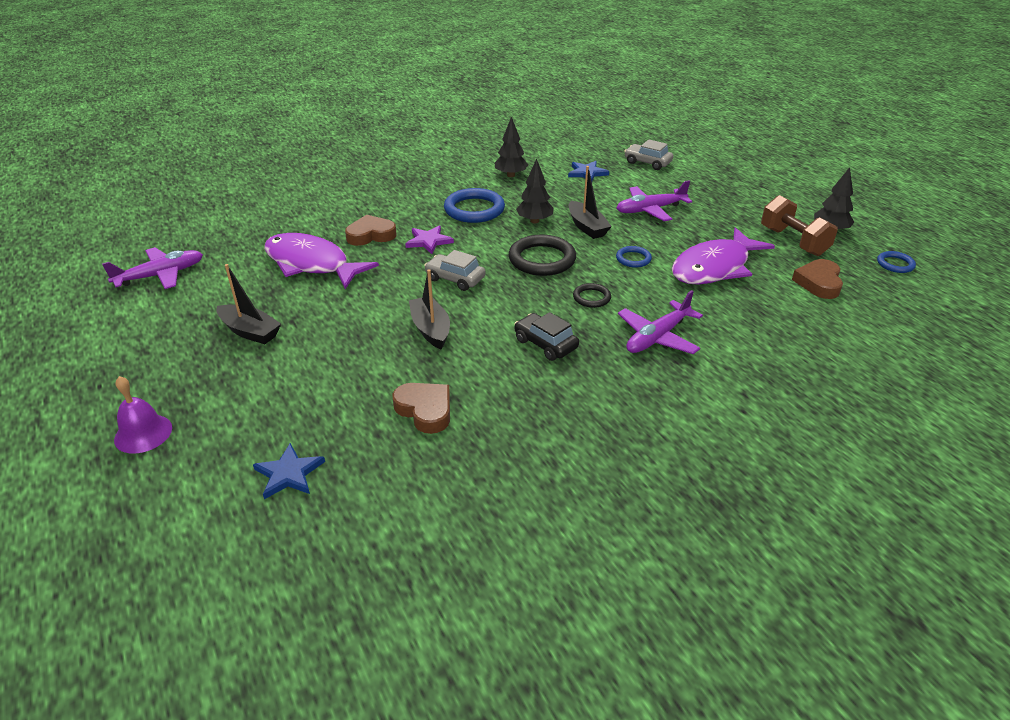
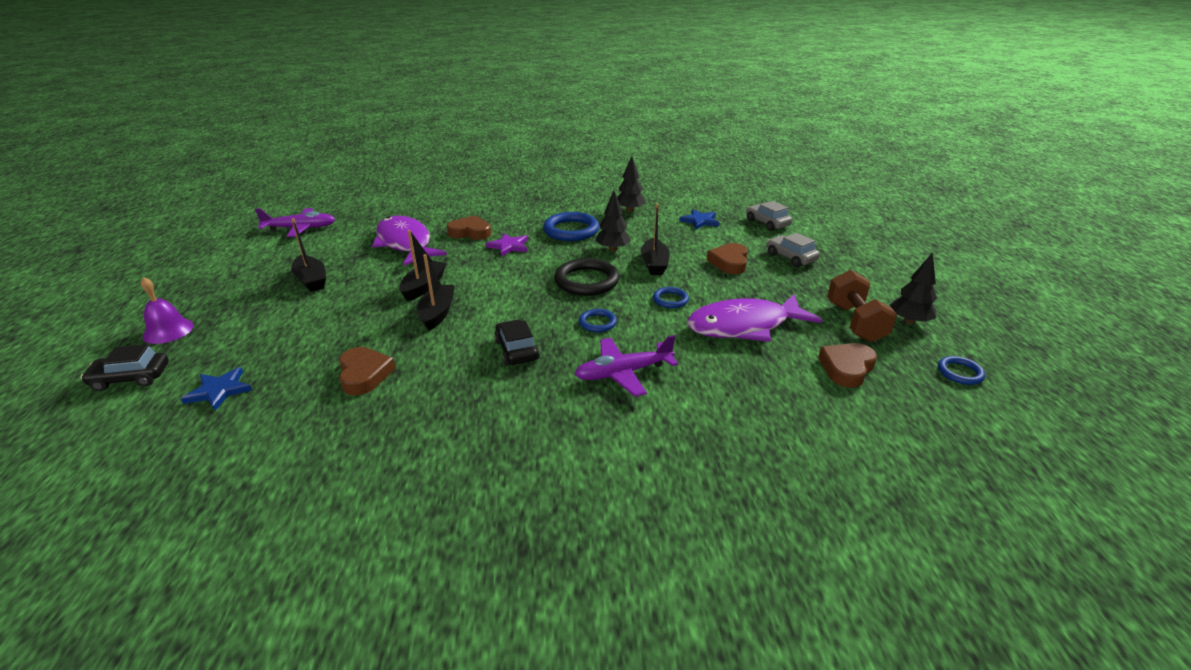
camera: 25 degrees right, 5 degrees down
(166, 495) = (131, 378): none -> black car
(386, 306) = (424, 287): none -> black boat
(455, 279) = (498, 279): grey car -> grey car (791, 257)
(591, 298) = (597, 323): black ring -> blue ring
(650, 210) = (729, 262): purple plane -> brown heart

